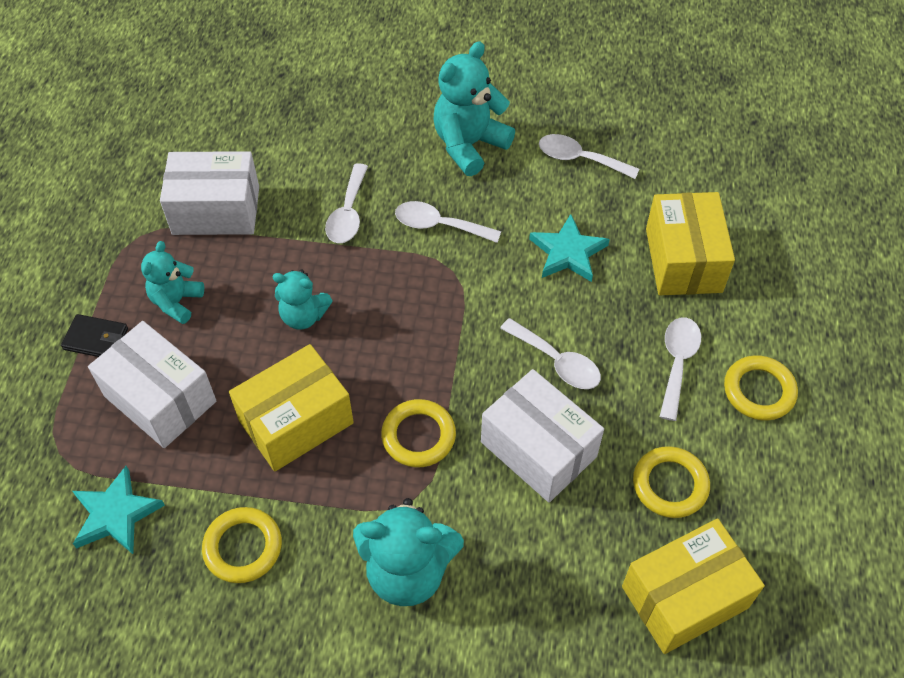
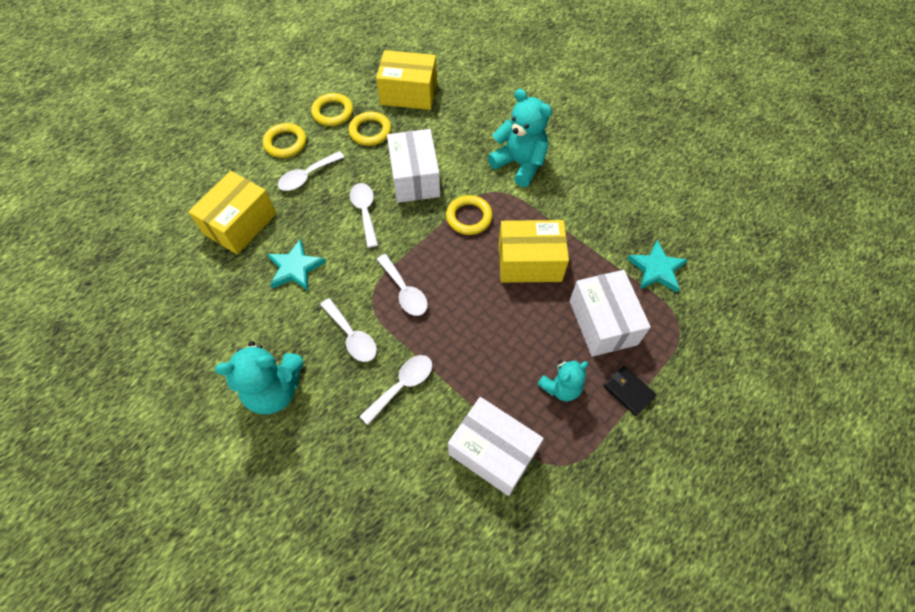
camera: 145 degrees left, 5 degrees up
(243, 547) = (594, 216): yellow ring -> yellow ring (333, 112)
(303, 316) = (484, 324): turquoise teddy bear -> none
(579, 159) = (219, 328): white spoon -> white spoon (405, 291)

